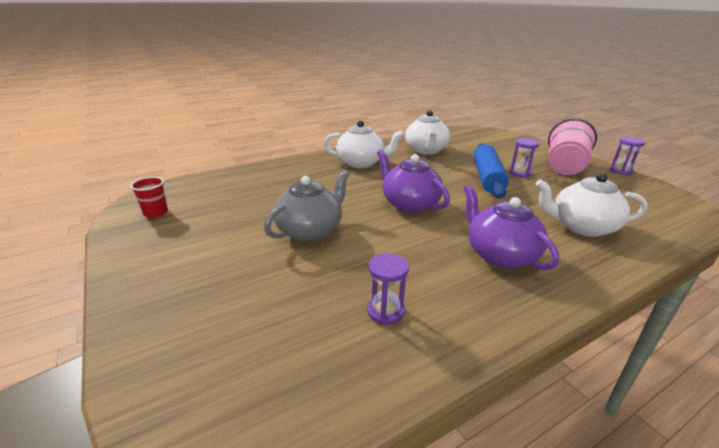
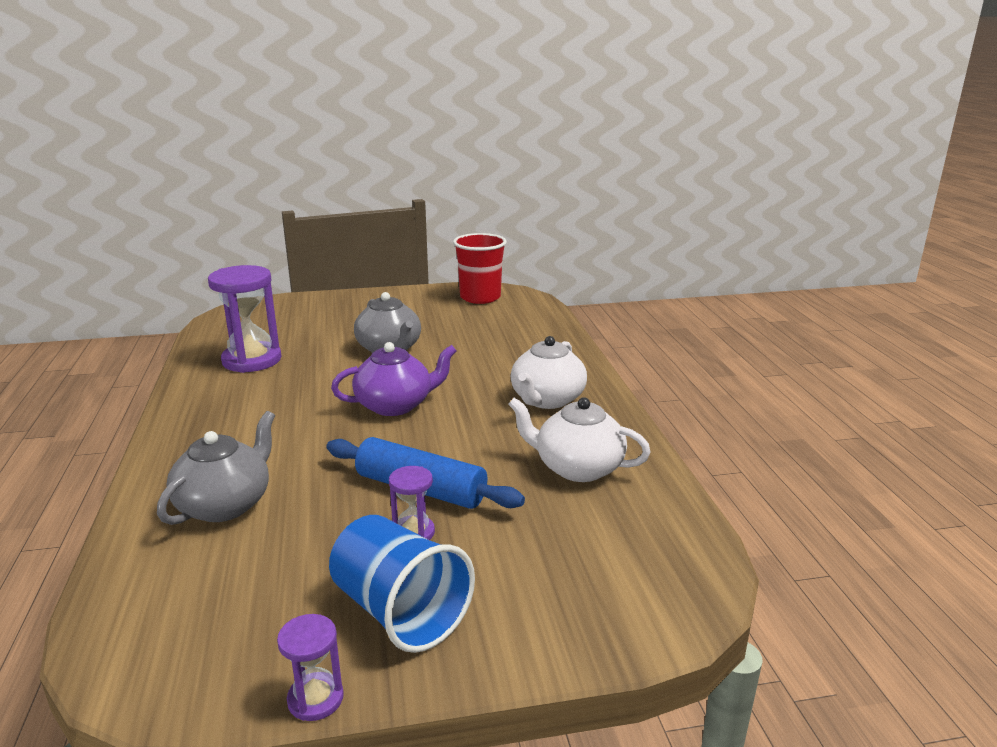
camera: 110 degrees right, 5 degrees down
(155, 212) = (480, 297): red cup -> red cup, size x1.96
(385, 311) = (252, 360): purple hourglass -> purple hourglass, size x2.00
(500, 255) = (249, 425): purple teapot -> none
(564, 166) = (400, 612): pink cup -> blue cup
(582, 227) = (225, 505): white teapot -> grey teapot

